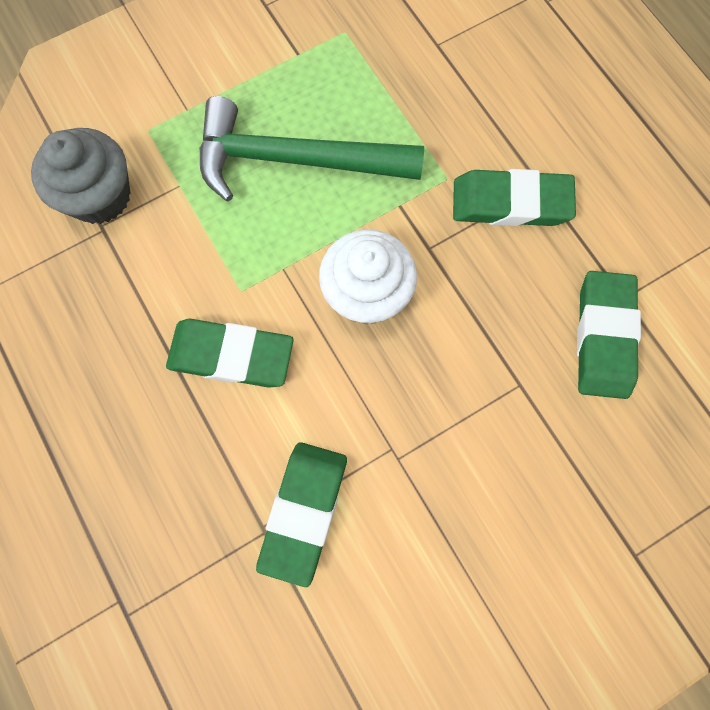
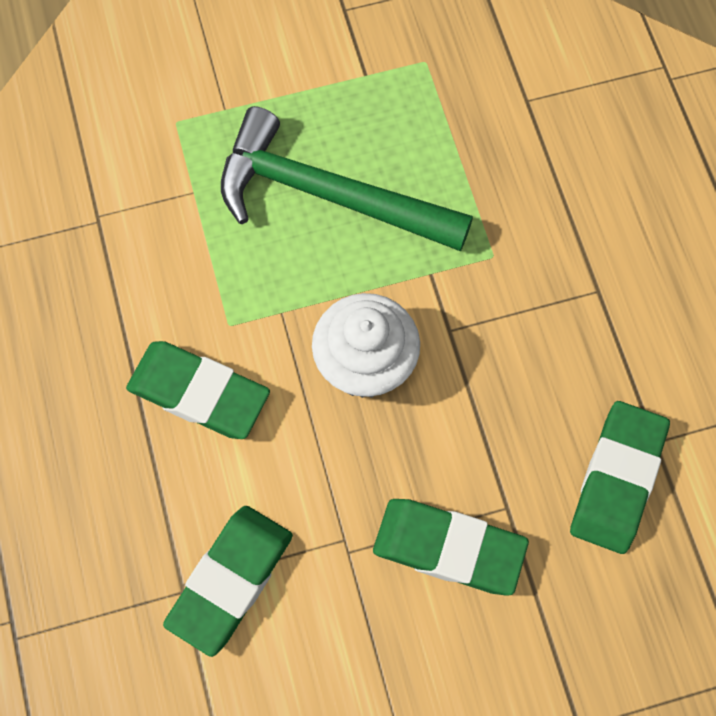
camera: 15 degrees right, 5 degrees down
(100, 196) = (105, 183): grey cupcake -> none
(510, 203) = (557, 302): green eraser -> green eraser (449, 548)

